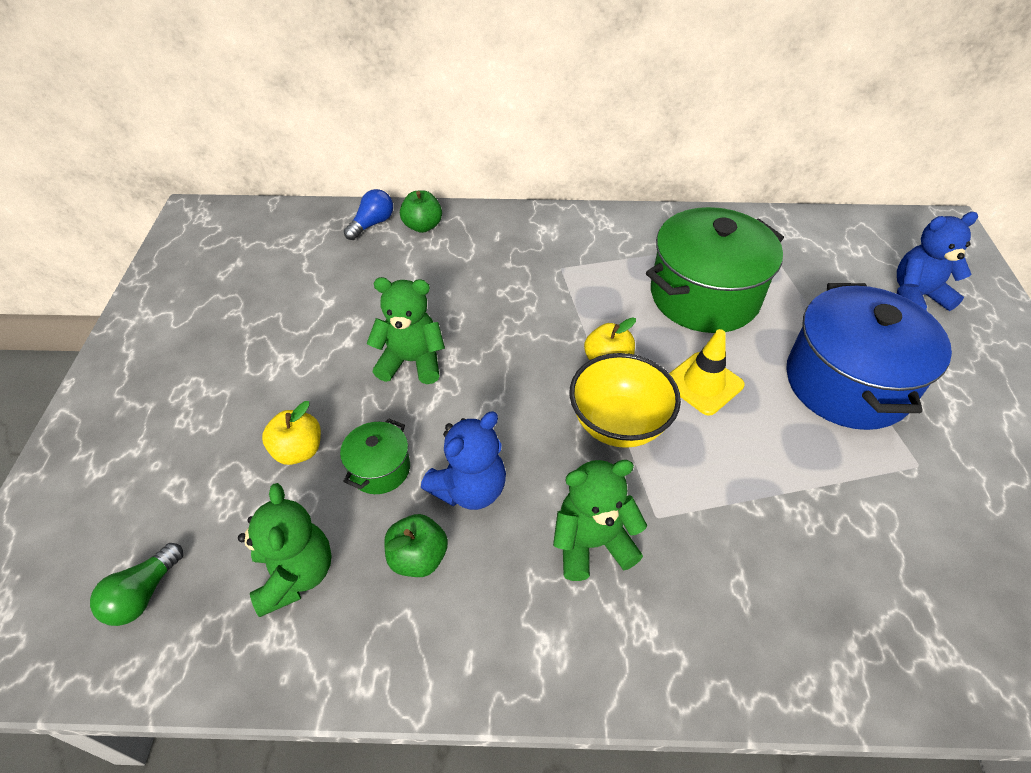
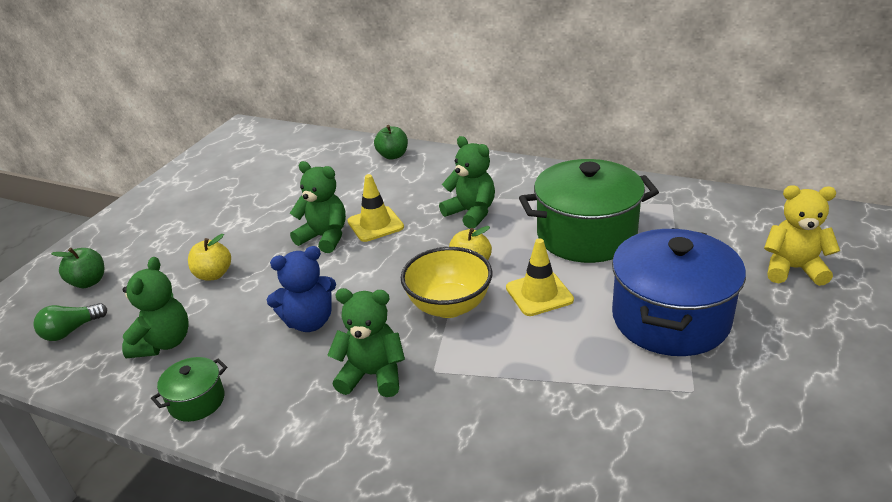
camera: 25 degrees right, 15 degrees down
(372, 224) = (357, 149): blue light bulb -> none
(379, 469) = (257, 296): green pot -> green pot (197, 401)
(418, 558) = (246, 353): green apple -> green apple (88, 282)
(463, 329) = (375, 224): none -> yellow traffic cone
(565, 291) = (471, 213): none -> green teddy bear
(916, 296) = (793, 269): blue teddy bear -> yellow teddy bear

